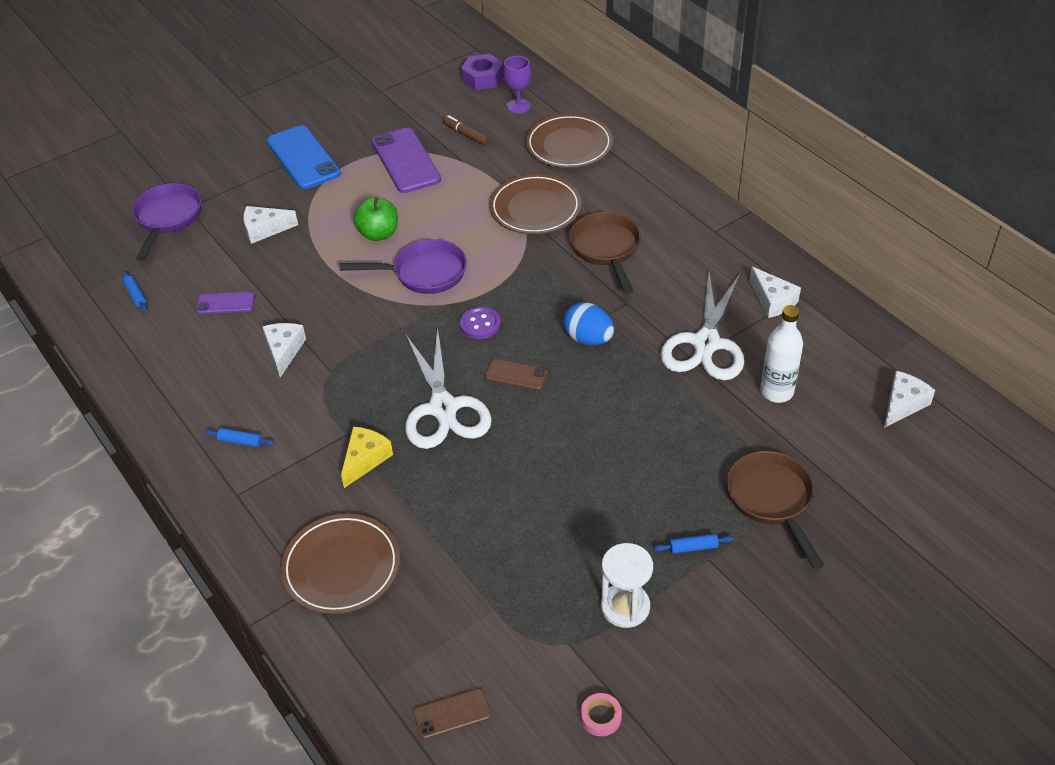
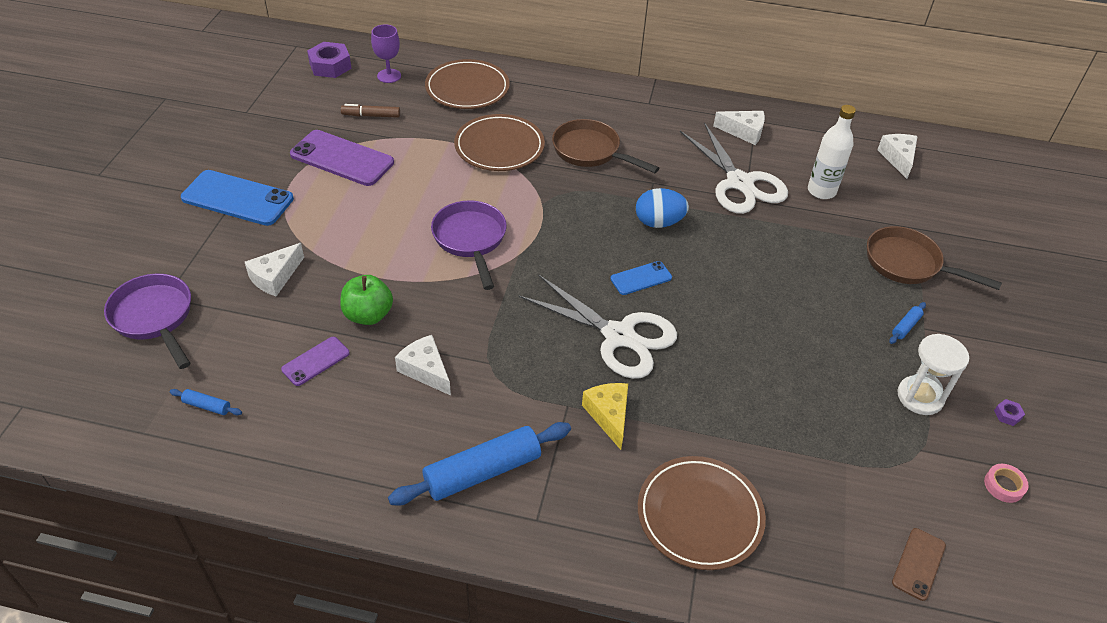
camera: 45 degrees left, 0 degrees up
(240, 441) = (482, 472): blue rolling pin -> blue rolling pin, size x2.33
(378, 234) = (391, 228): green apple -> green apple (368, 315)
(424, 273) = (470, 240): purple pan -> purple pan turned 60 degrees counterclockwise
(480, 324) = (566, 255): purple button -> none
(516, 375) = (641, 278): brown phone -> blue phone
(684, 672) = (1007, 415): none -> purple nut

